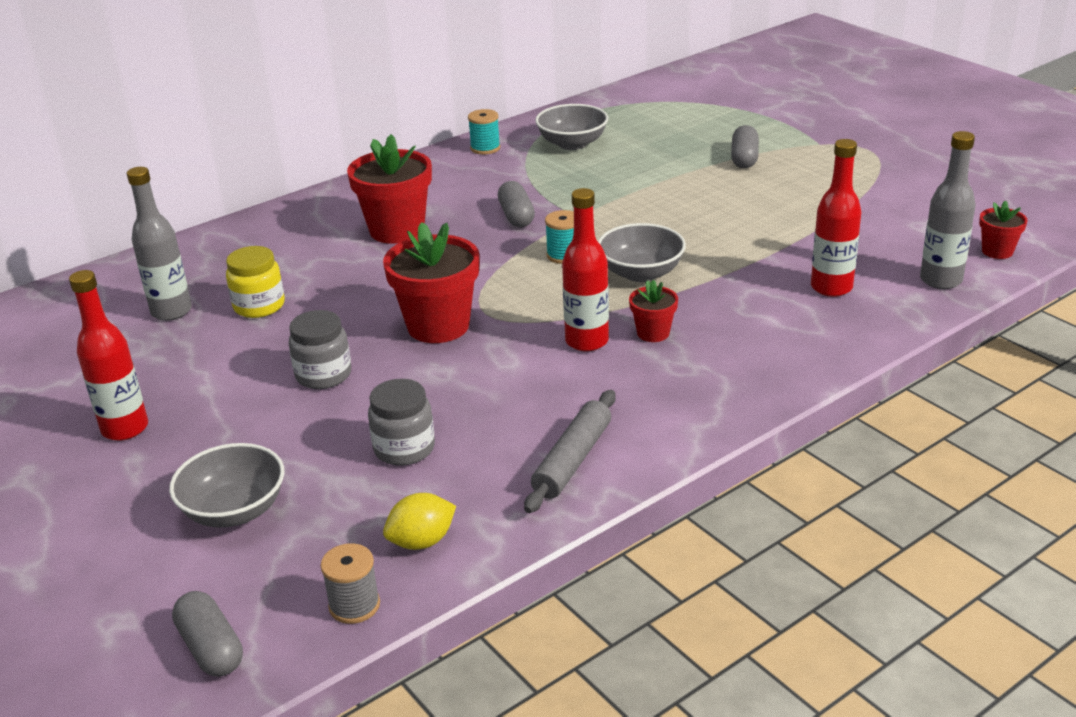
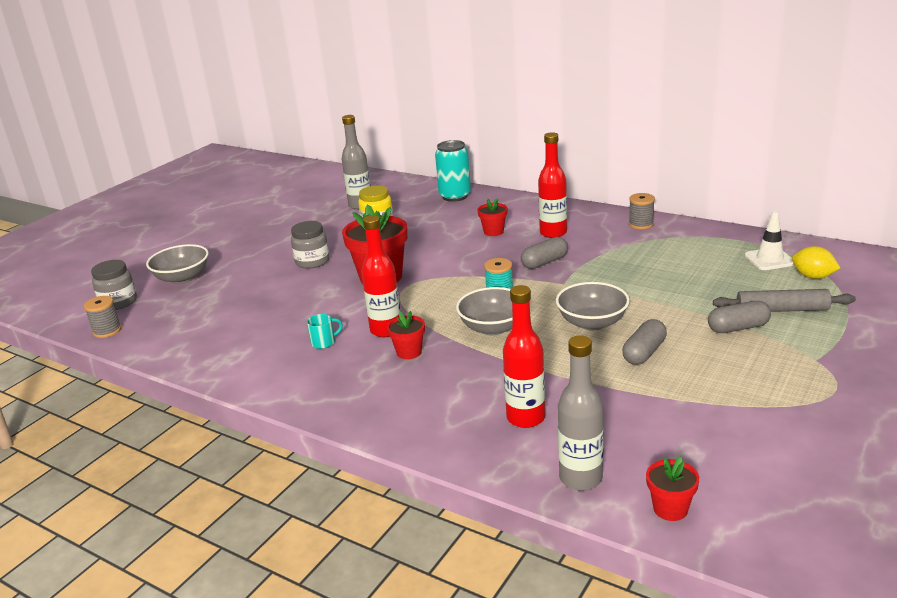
camera: 70 degrees right, 5 degrees down
(125, 428) = (247, 231): red bottle -> red bottle (553, 233)
(211, 648) = (78, 306): grey capsule -> grey capsule (644, 353)
(248, 236) = (455, 196): none -> turquoise can
(397, 230) = (493, 232): red flower pot -> red flower pot, size x0.51
(404, 449) = (245, 304): grey jar -> grey jar (119, 302)
(422, 541) = (160, 334): yellow lemon -> yellow lemon (813, 277)
(485, 148) = (641, 224): turquoise spool -> grey spool
(572, 144) = (683, 251): grey bowl -> grey bowl (592, 322)
(572, 460) = (245, 359): grey rolling pin -> grey rolling pin (782, 310)
(580, 390) = (324, 342): none -> turquoise mug
(631, 114) = (769, 259): none -> white traffic cone

